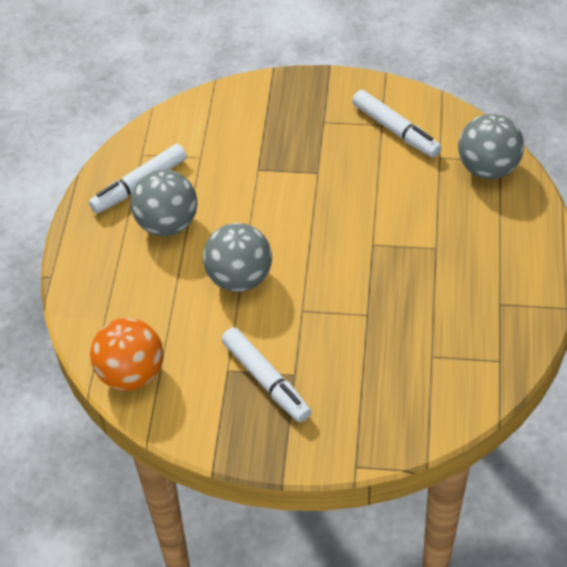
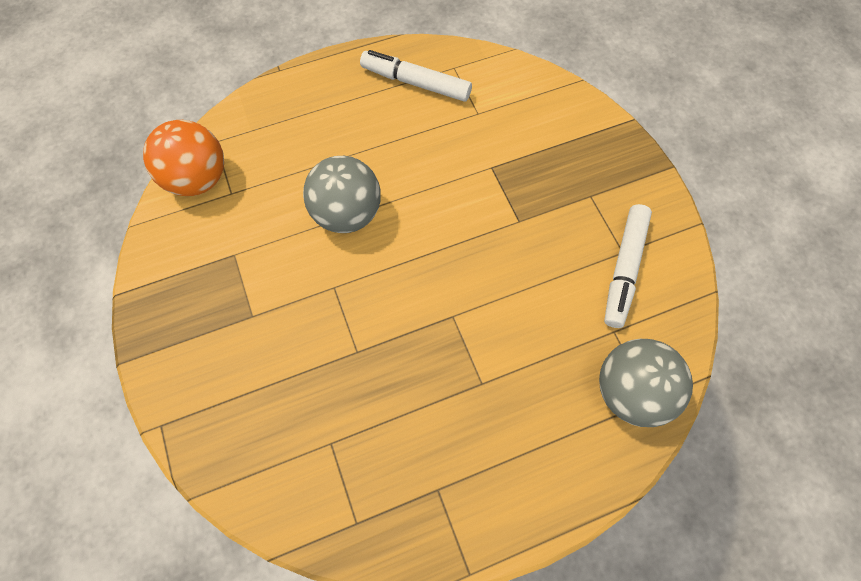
camera: 60 degrees right, 15 degrees up
(167, 224) = (382, 125): grey ball -> none
(266, 380) = (234, 293): white marker -> none

